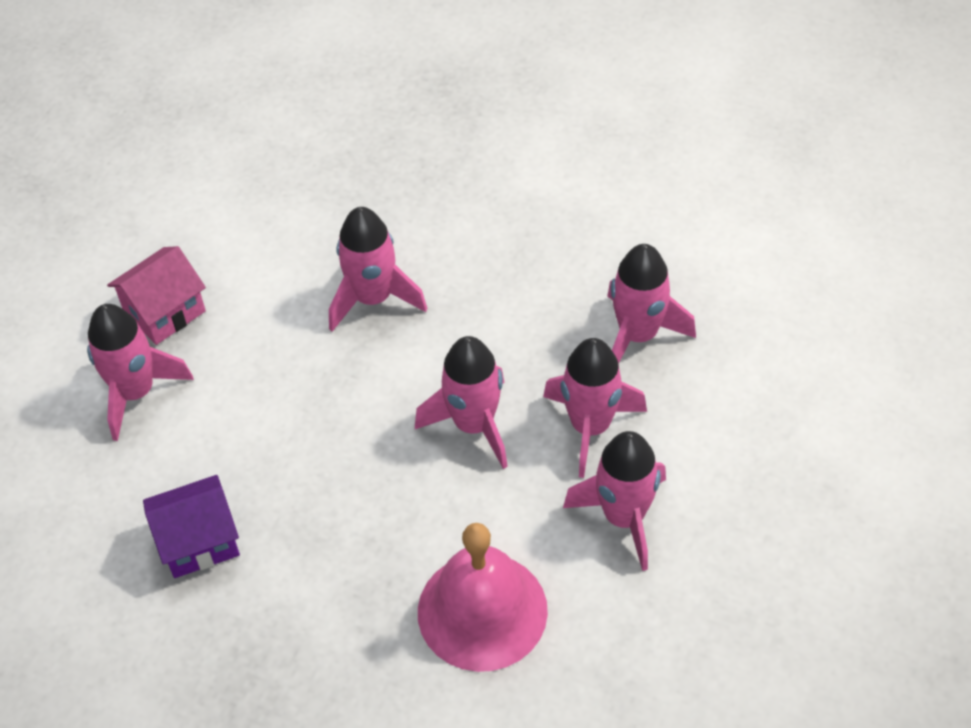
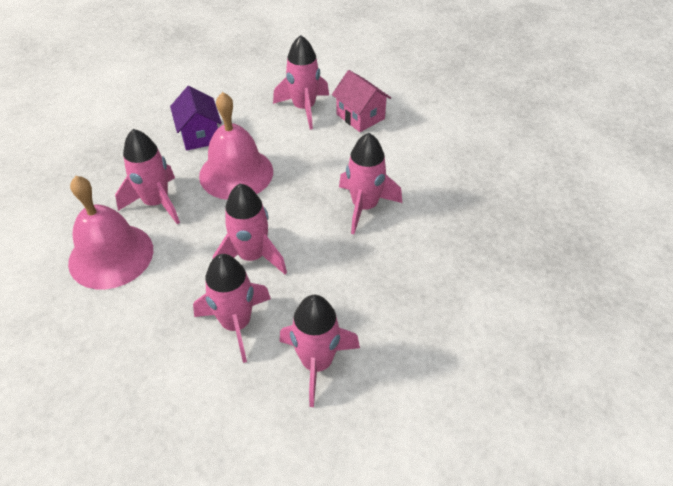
camera: 90 degrees right, 5 degrees down
(299, 470) = (236, 173): none -> pink bell
(624, 517) = (154, 339): pink rocket -> pink rocket (156, 203)

